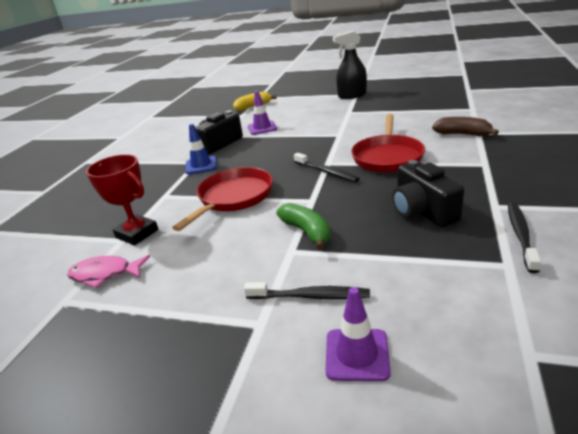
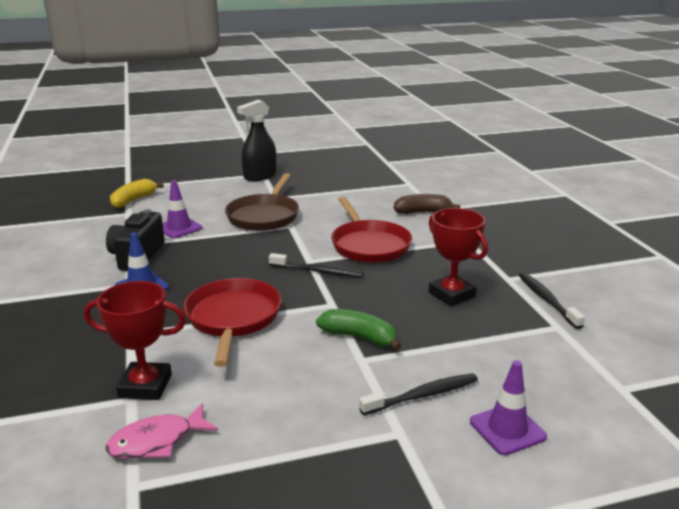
camera: 35 degrees left, 5 degrees down
(327, 125) = (264, 216): none -> brown pan
(422, 211) = (452, 294): black camera -> red trophy

